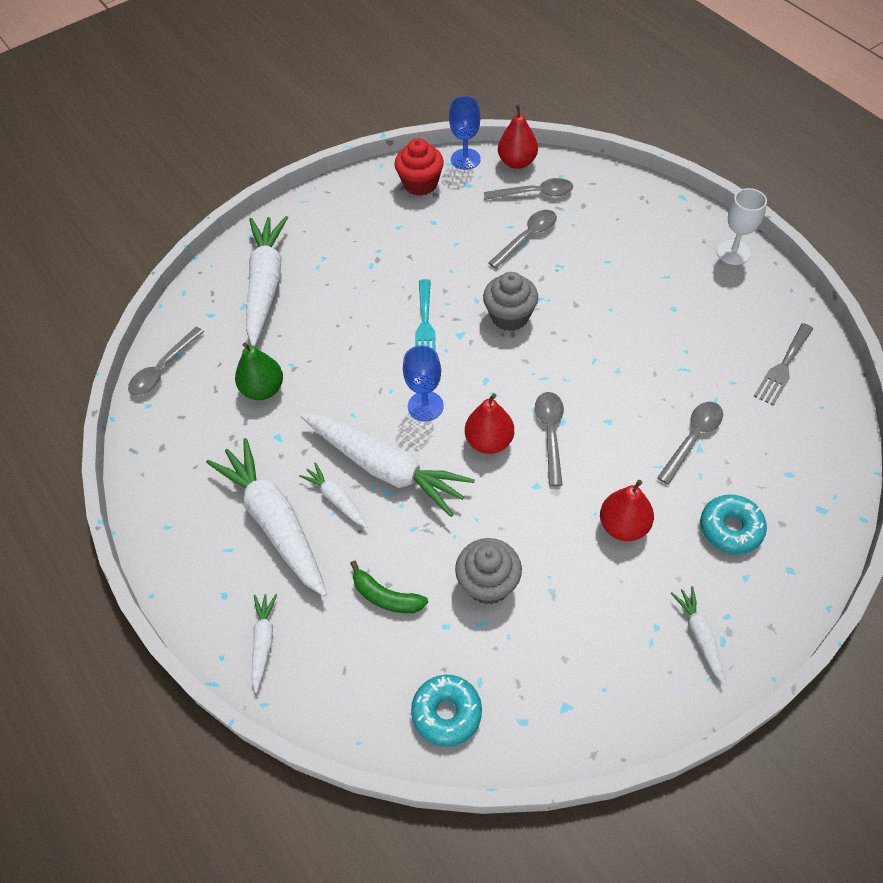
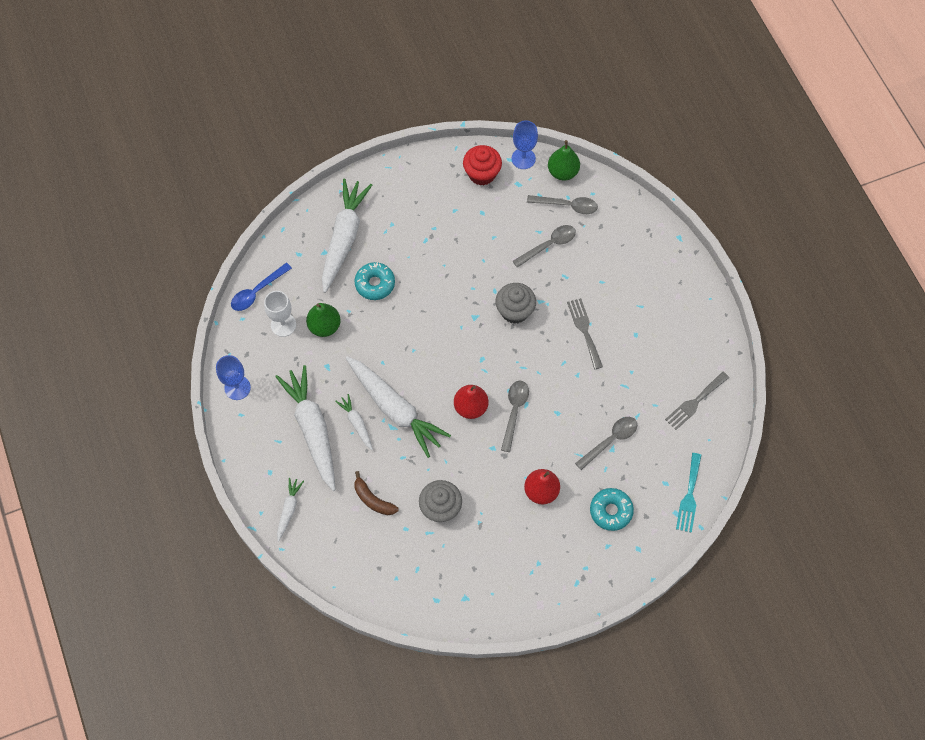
camera: 10 degrees right, 10 degrees up
(162, 369) = (257, 291): grey spoon -> blue spoon
(386, 596) = (373, 499): green banana -> brown banana
(425, 325) = (451, 302): turquoise fork -> turquoise fork (689, 496)
(425, 406) = (434, 368): blue goblet -> blue goblet (237, 388)
(447, 713) = (391, 583): turquoise donut -> turquoise donut (375, 284)
(517, 162) = (563, 172): red pear -> green pear
(607, 318) = (584, 330): none -> grey fork
(700, 636) = (563, 576): white carrot -> none
(733, 252) = (698, 298): white goblet -> white goblet (283, 325)

